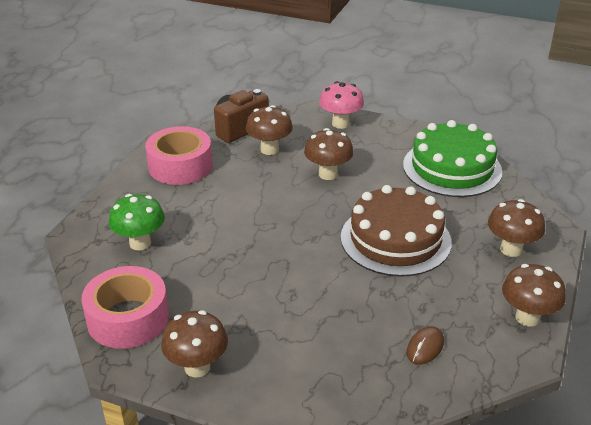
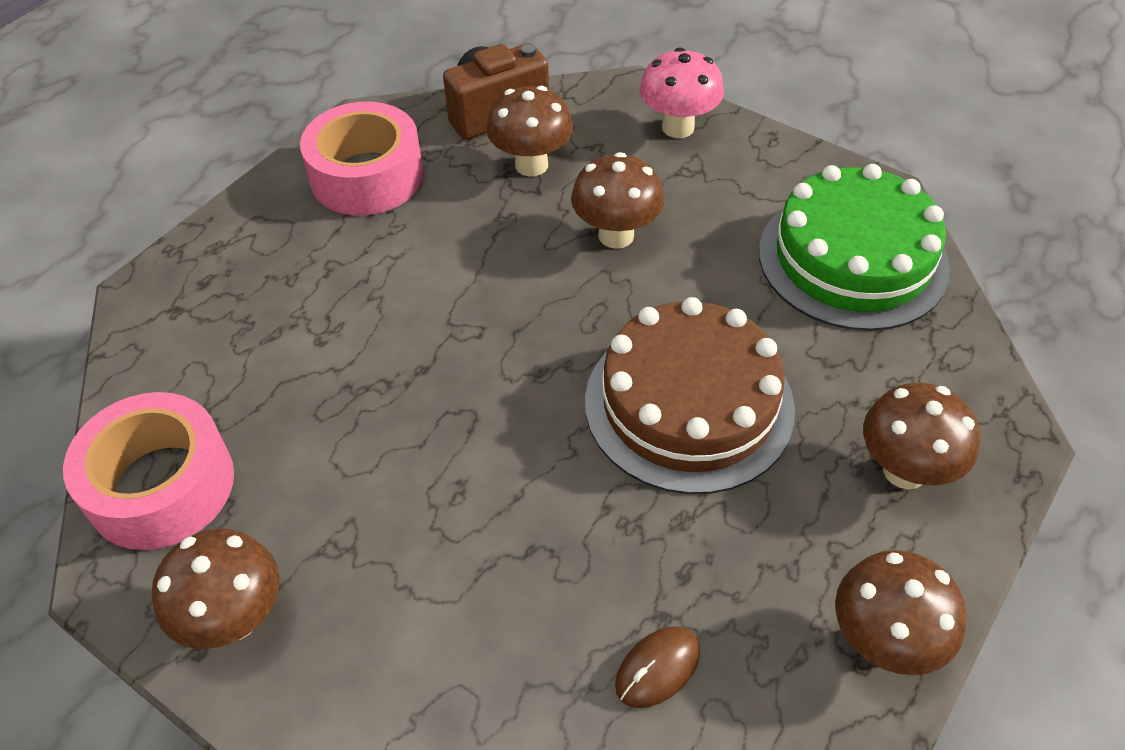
camera: 15 degrees right, 15 degrees up
(140, 243) = (240, 328): green mushroom -> none

